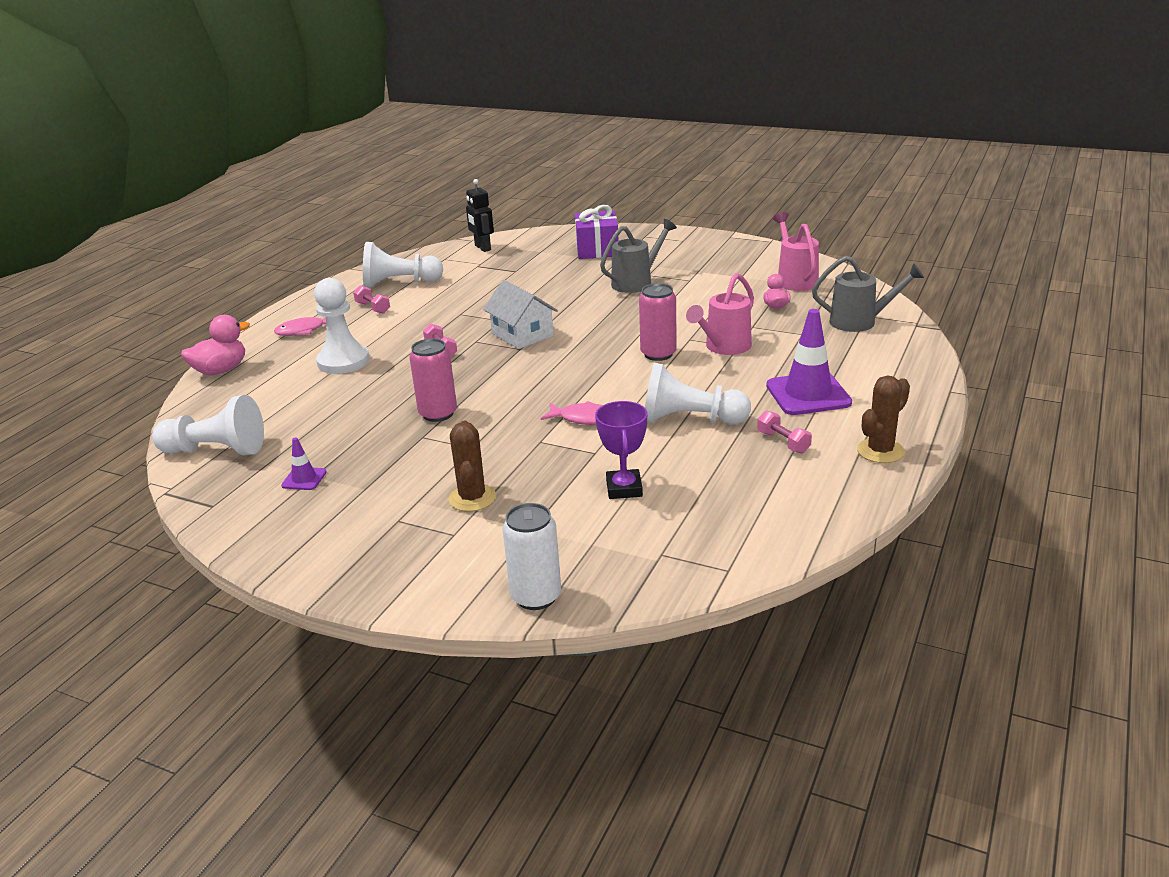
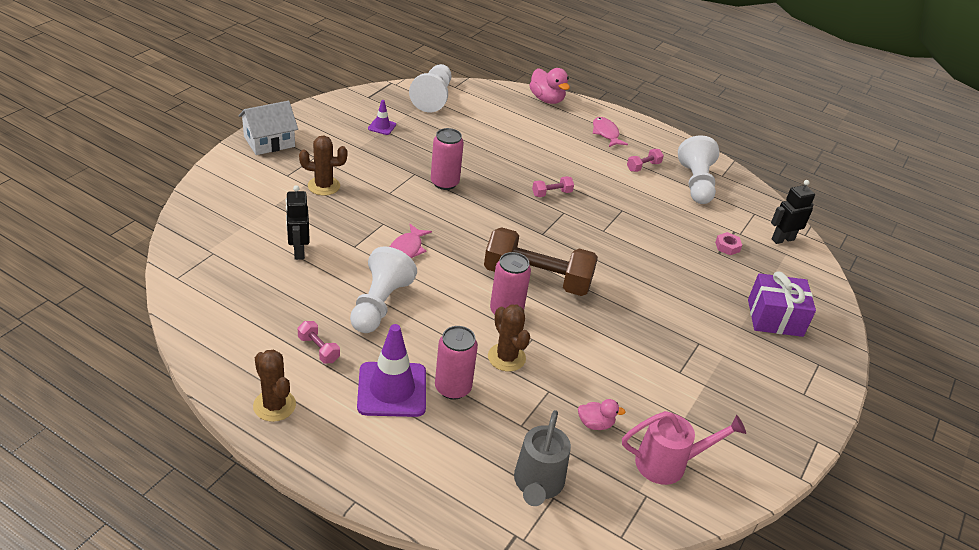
camera: 90 degrees right, 10 degrees up
(343, 361) = (545, 148): white pawn -> none
(504, 268) = (727, 246): none -> pink nut
(522, 335) = (569, 238): white house -> white house (269, 141)
(536, 596) = (204, 197): white can -> none
(598, 344) = (537, 278): none -> brown dumbbell
(624, 488) = (298, 251): purple trophy -> black robot
(637, 282) = (678, 330): grey watering can -> none
(723, 347) = (506, 357): pink watering can -> brown cactus
(782, 366) = (453, 388): none -> pink can
(783, 442) = (318, 349): pink dumbbell -> pink dumbbell turned 75 degrees clockwise

